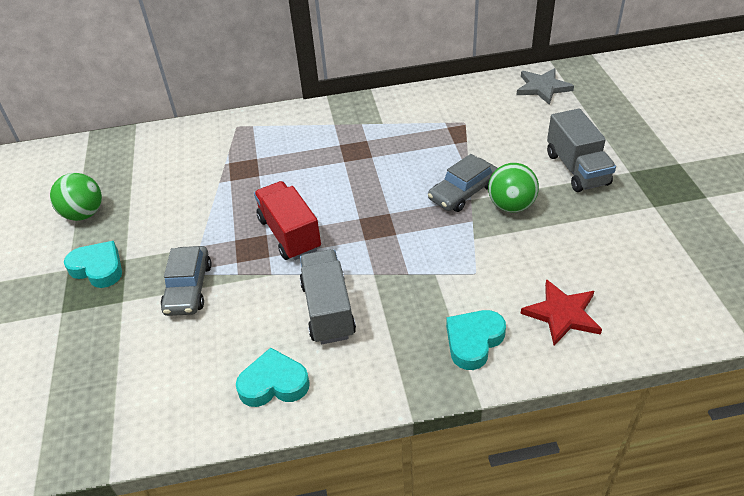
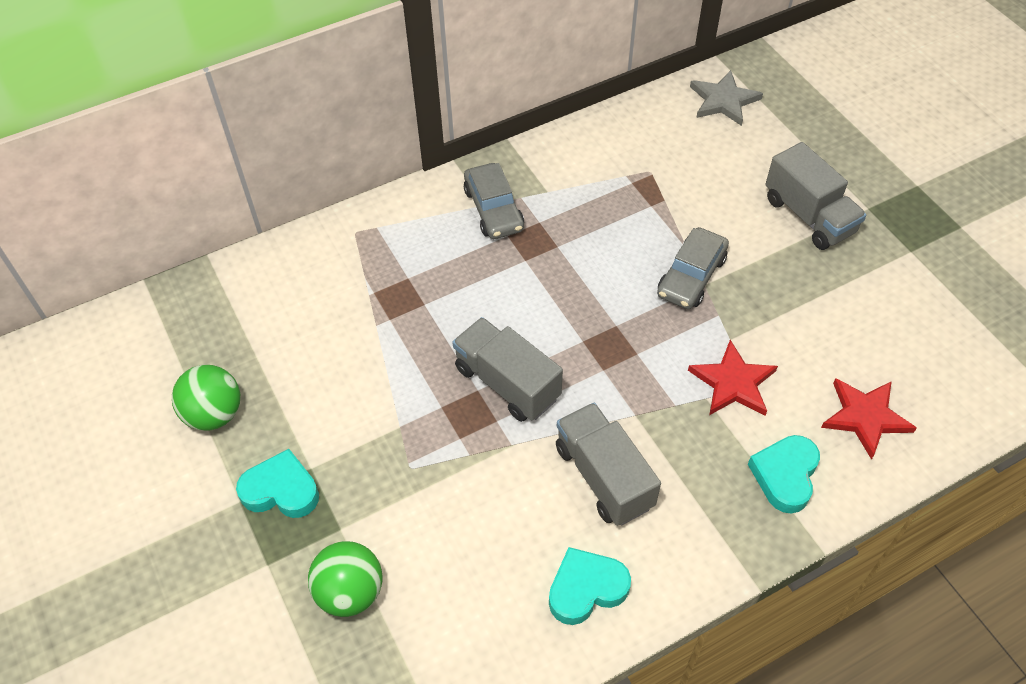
camera: 20 degrees left, 10 degrees up
(188, 288) = (417, 489): grey car -> grey car (493, 209)
(289, 234) = (507, 383): red truck -> grey truck
(462, 268) = (733, 383): none -> red star
(511, 206) = (754, 284): green ball -> green ball (350, 592)

